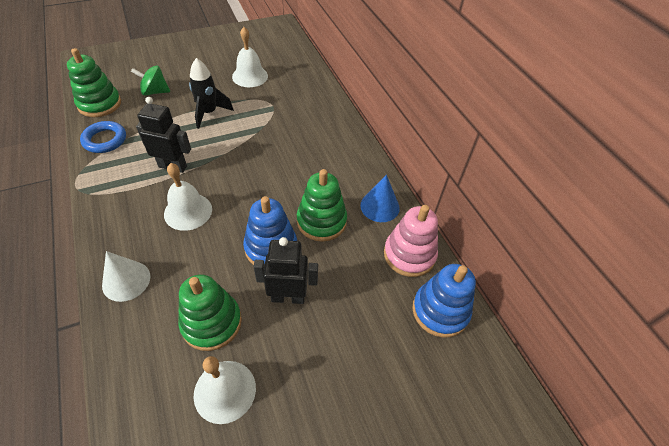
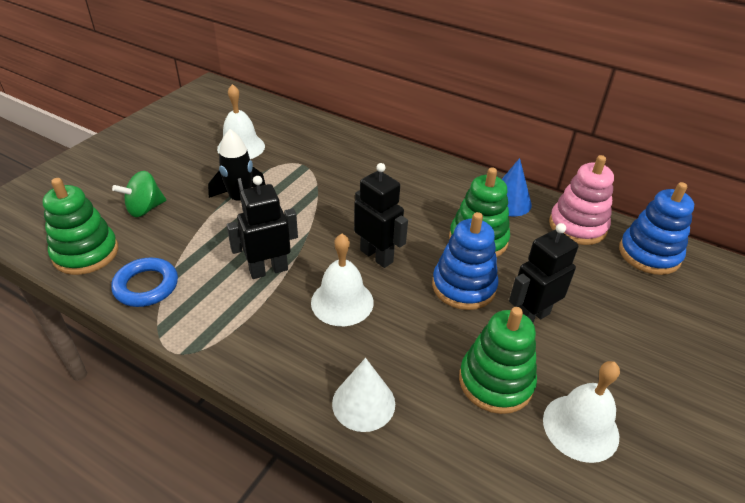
camera: 35 degrees left, 10 degrees down
(243, 194) = (377, 256): none -> black robot

